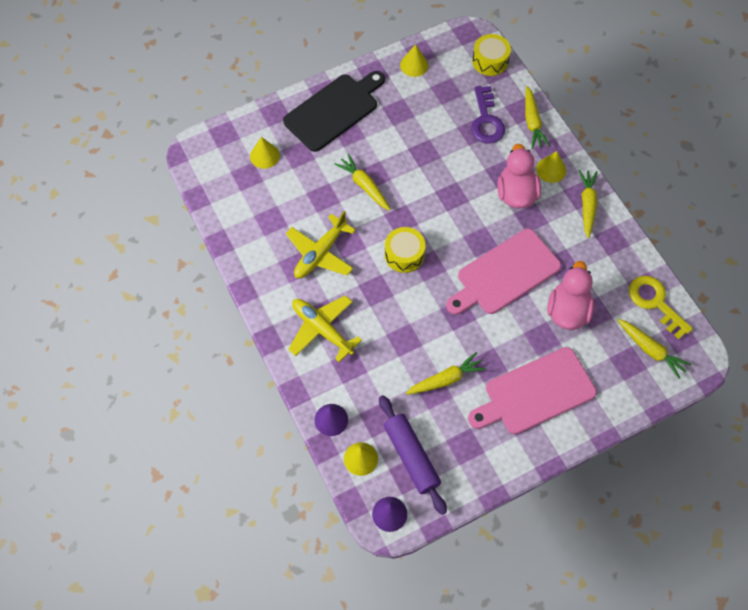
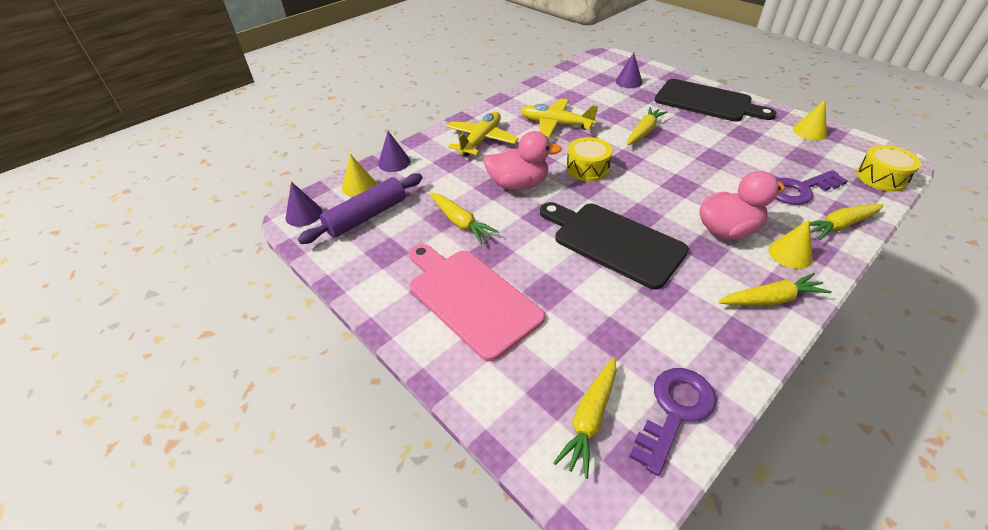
camera: 75 degrees right, 20 degrees down
(264, 156) = (628, 82): yellow cone -> purple cone
(505, 274) = (614, 242): pink cutting board -> black cutting board
(567, 310) = (599, 308): pink duck -> pink duck (518, 184)
(655, 303) = (674, 411): yellow key -> purple key

